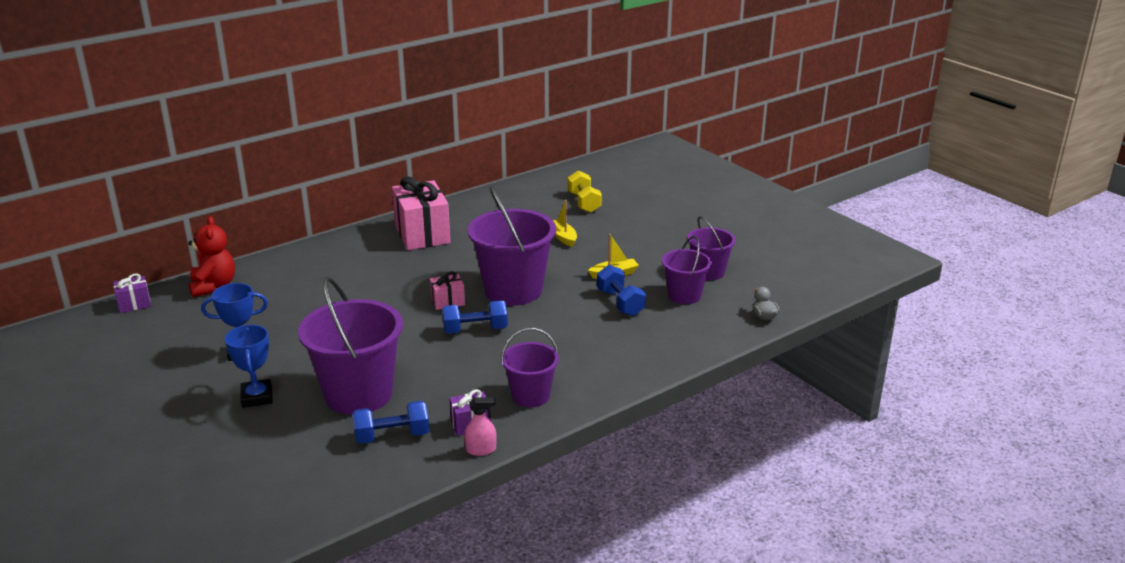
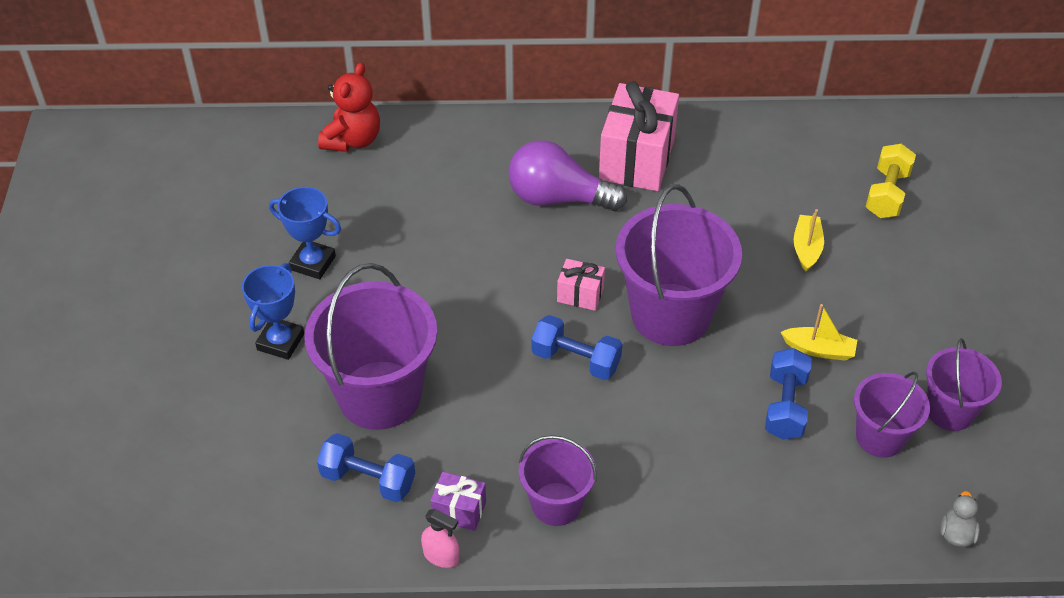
camera: 35 degrees right, 20 degrees up
(134, 304) = (260, 131): purple gift -> none
(388, 266) = (558, 198): none -> purple light bulb

